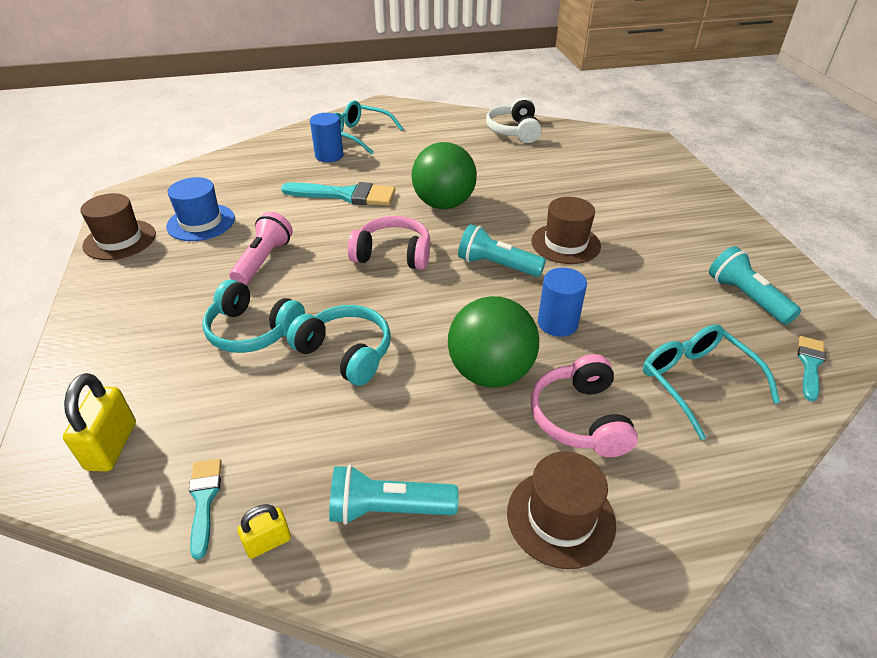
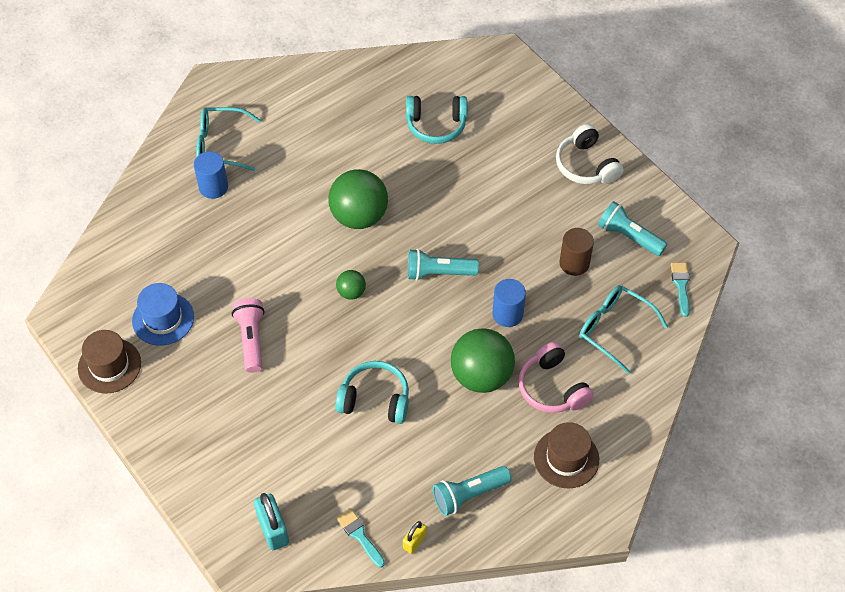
camera: 25 degrees left, 15 degrees up
(112, 446) = (273, 529): yellow padlock -> turquoise padlock
(253, 331) = (295, 408): turquoise headphones -> turquoise headphones (436, 125)
(345, 195) = (266, 237): turquoise brush -> none
(393, 254) = (351, 292): pink headphones -> green ball
(514, 131) = (369, 83): white headphones -> white headphones (586, 165)
(565, 243) = (480, 227): brown hat -> none
(664, 302) = (574, 263): none -> brown cylinder

